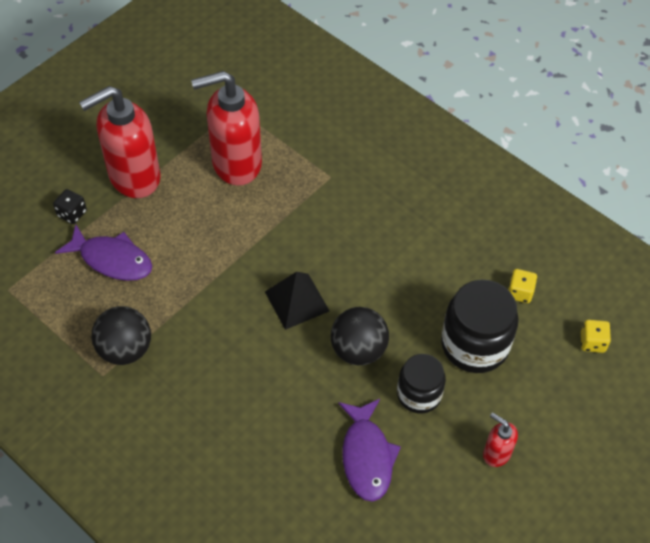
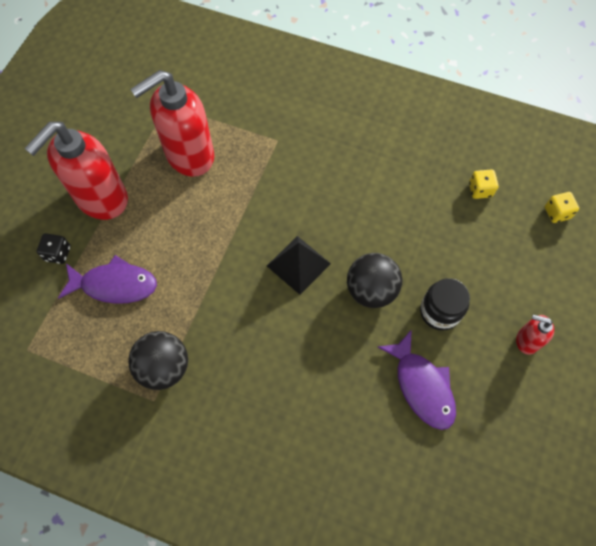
camera: 20 degrees left, 10 degrees up
(474, 344) = (465, 249): black jar -> none

